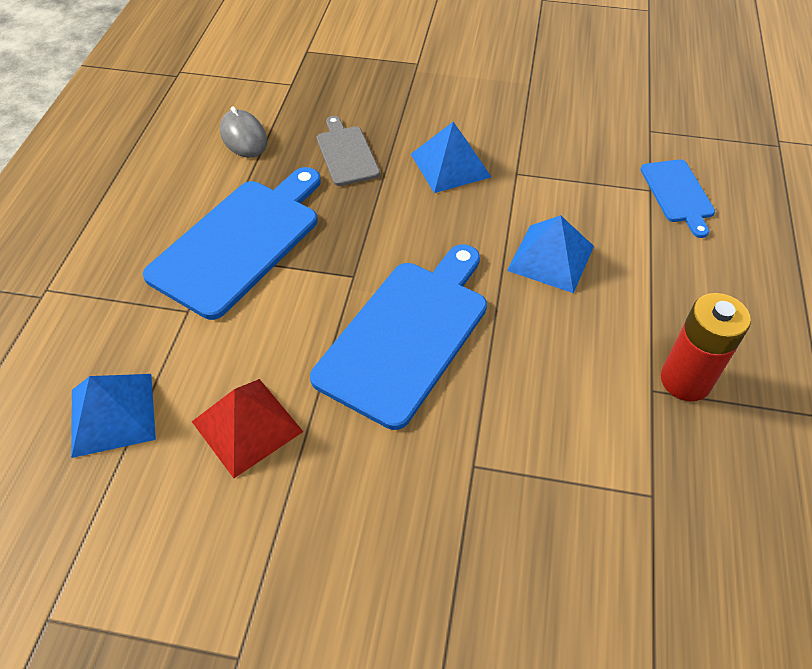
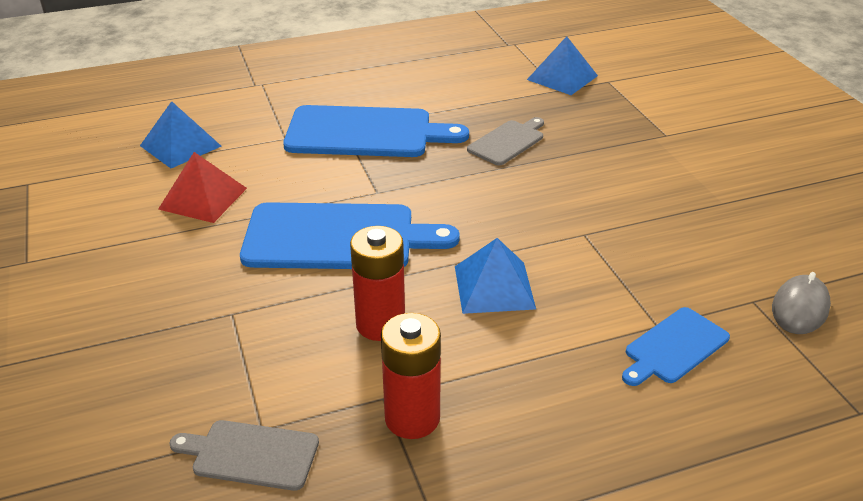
camera: 60 degrees right, 15 degrees down
(244, 137) = (474, 94): grey mouse -> grey mouse (800, 308)
(450, 165) = (552, 195): blue pyramid -> blue pyramid (562, 77)
(556, 354) = (380, 324): none -> red battery
(682, 515) = (250, 455): none -> grey cutting board

